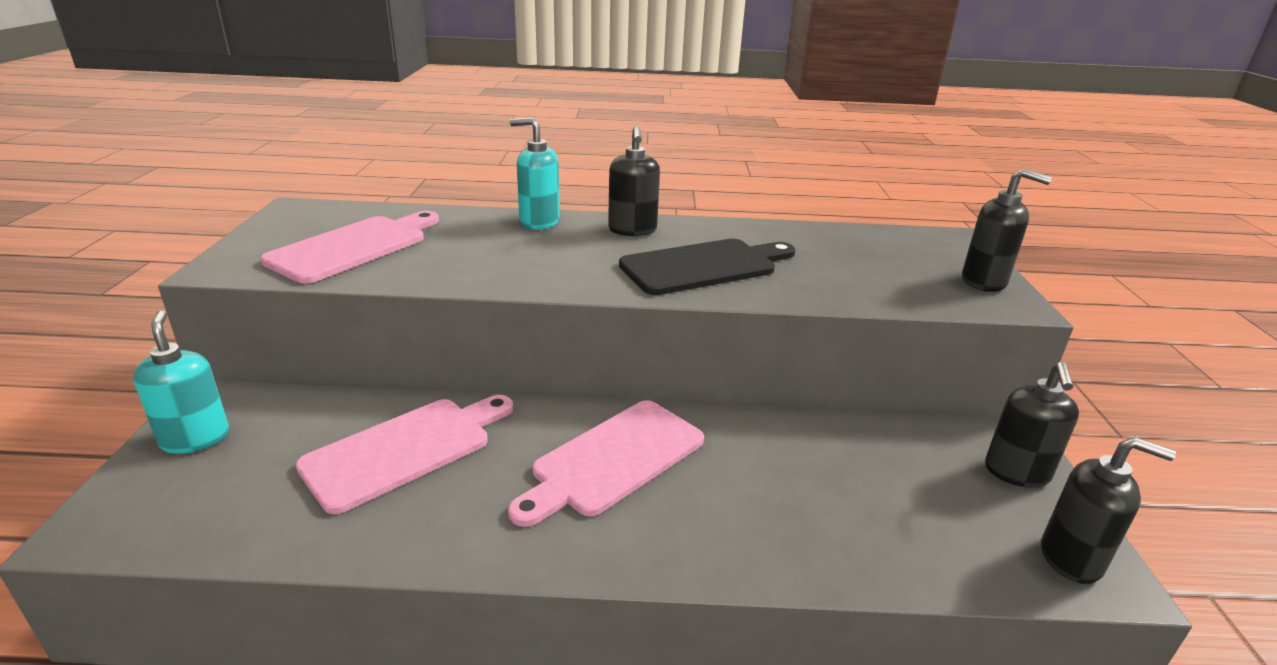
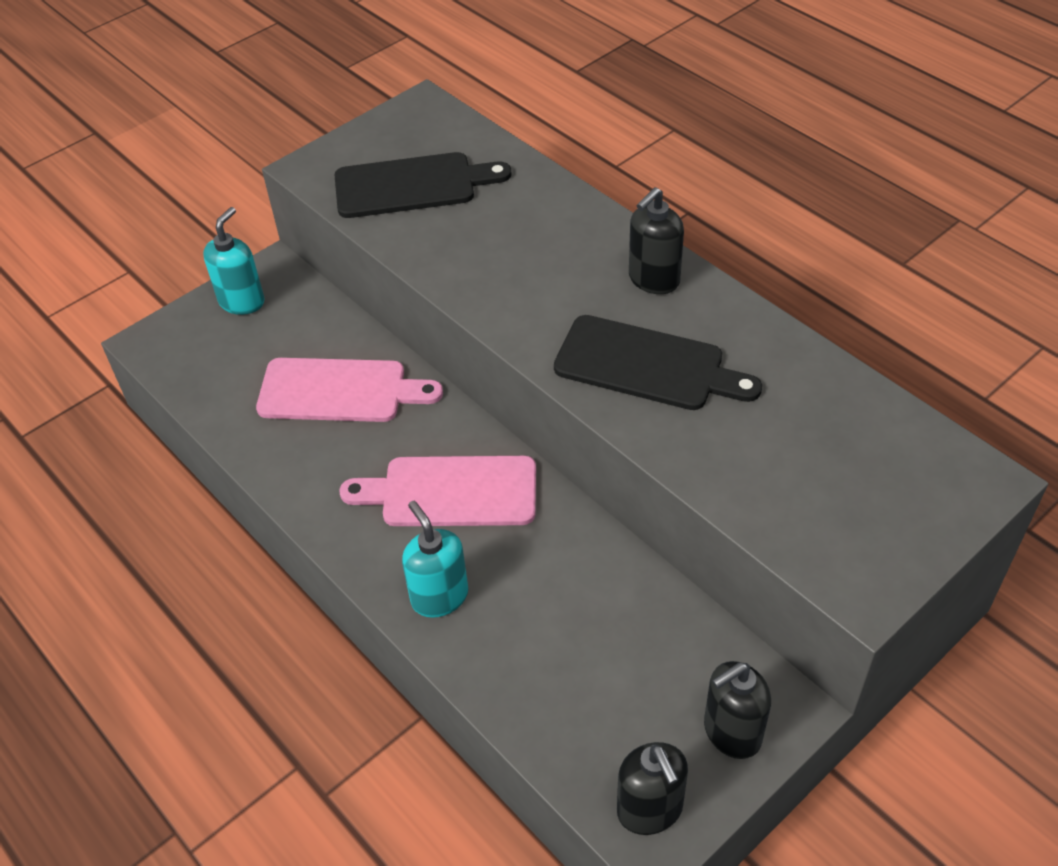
camera: 50 degrees right, 20 degrees up
(354, 247) = (412, 185): pink cutting board -> black cutting board
(539, 222) = (587, 223): turquoise soap dispenser -> turquoise soap dispenser (439, 596)
(984, 282) = (888, 550): black soap dispenser -> none

